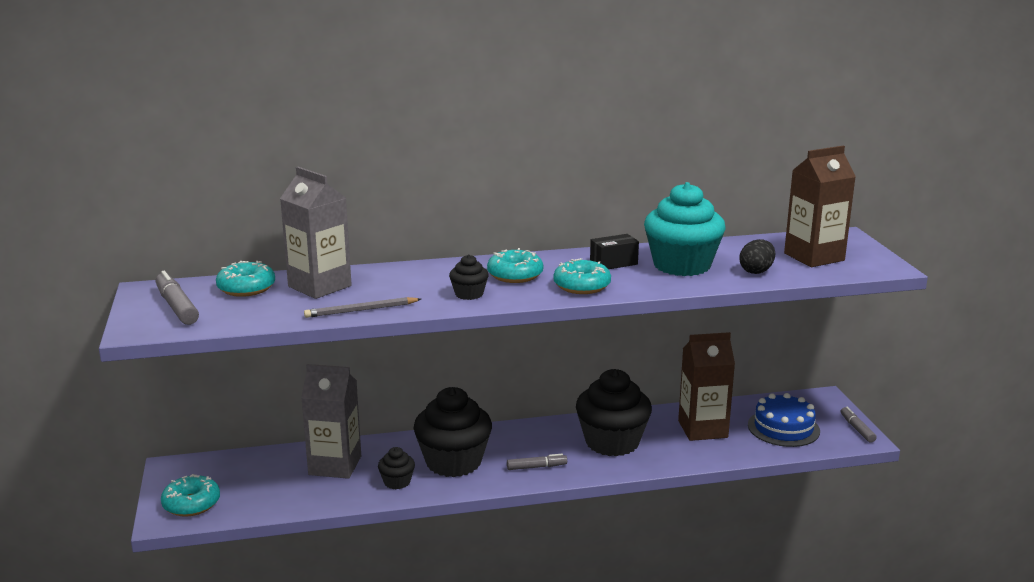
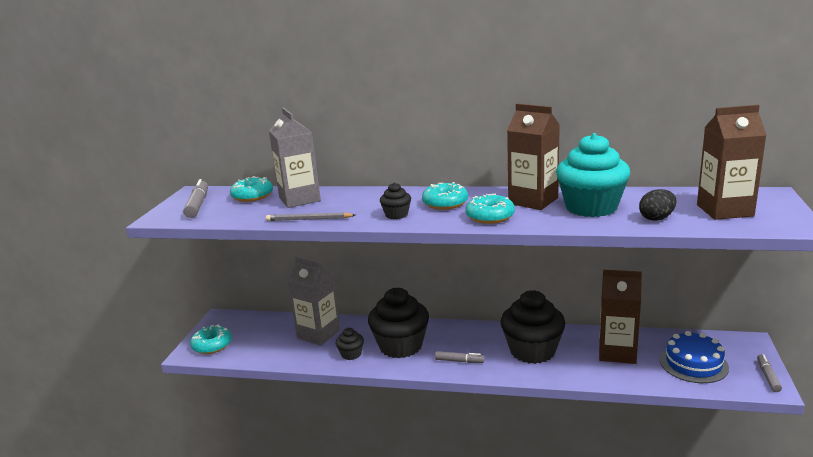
camera: 25 degrees right, 0 degrees up
(613, 263) = (533, 201): black box -> brown carton

